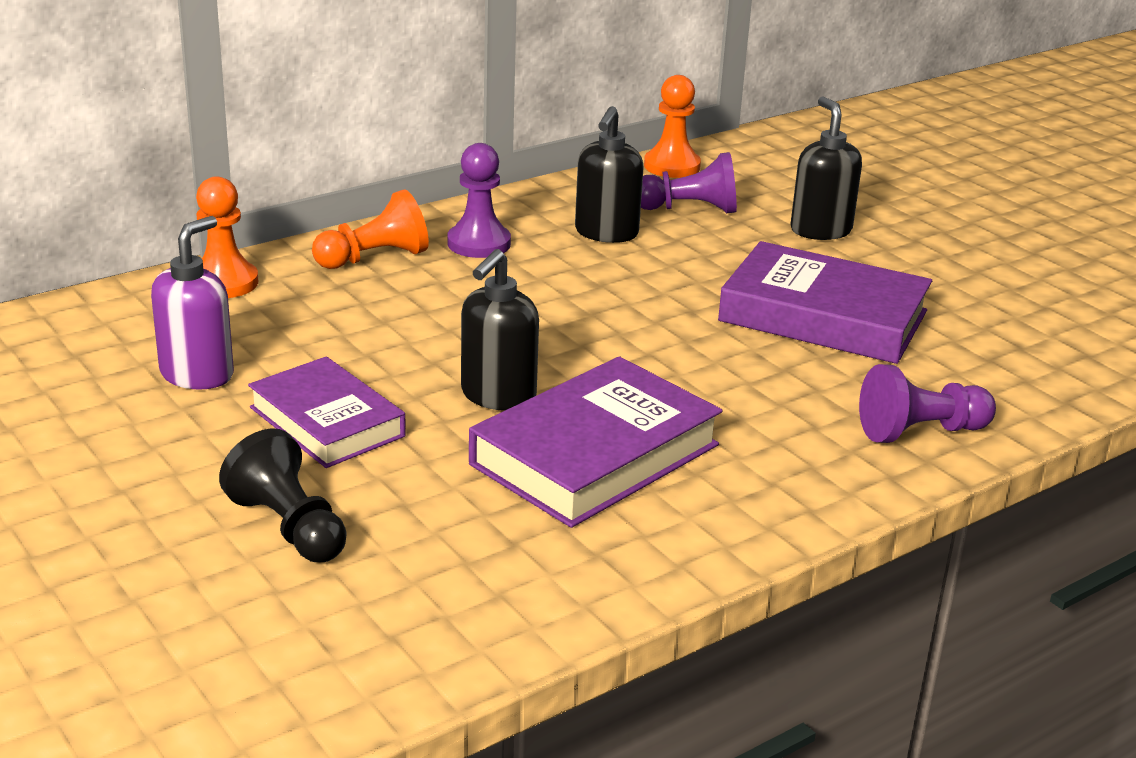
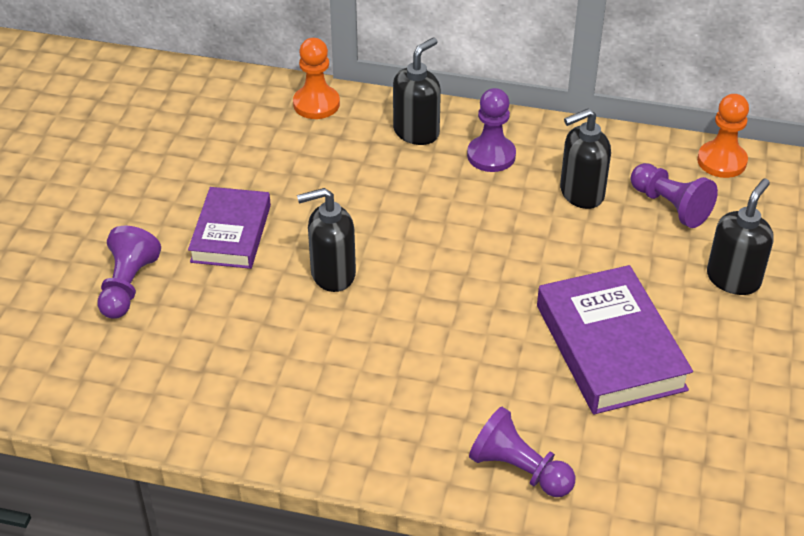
camera: 50 degrees right, 15 degrees up
(197, 374) = (219, 162): purple soap dispenser -> none
(289, 527) = (128, 286): black pawn -> purple pawn
(374, 258) = (416, 132): orange pawn -> black soap dispenser
(594, 454) = (319, 347): purple book -> none

